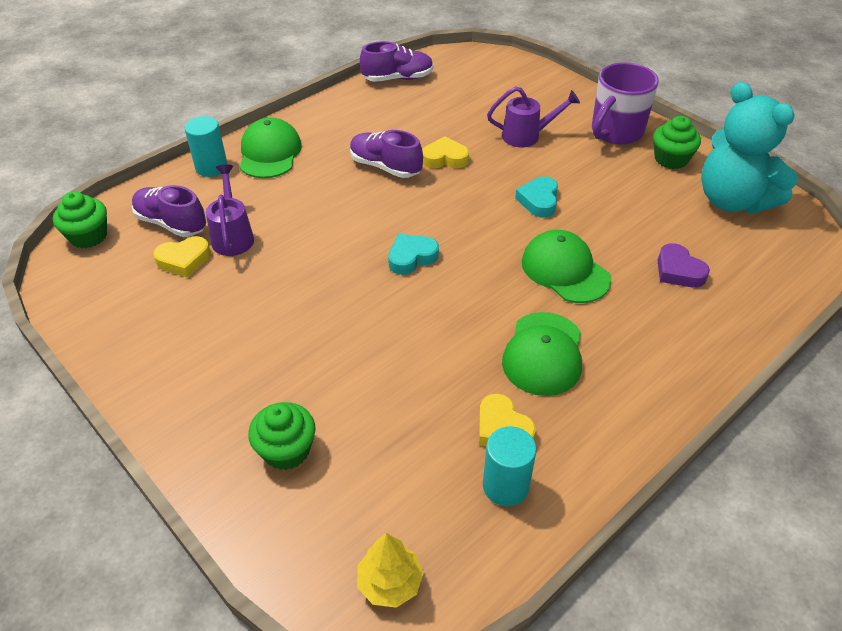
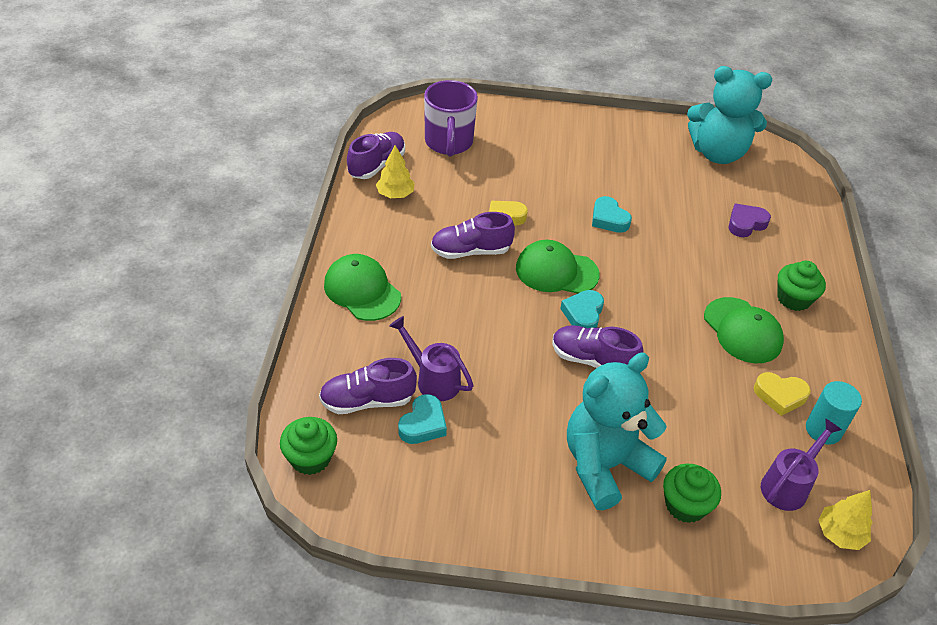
camera: 45 degrees left, 0 degrees up
(184, 260) = (423, 424): yellow heart -> turquoise heart
(211, 167) = (330, 332): turquoise cylinder -> none
(267, 375) = (605, 465): none -> turquoise teddy bear
(369, 294) = (592, 360): none -> purple shoe
(384, 103) = (395, 194): none -> yellow tree
(527, 136) = (538, 169): purple watering can -> purple watering can (788, 485)
(565, 270) = (686, 263): green cap -> green cap (556, 271)
(615, 132) = (592, 135): purple mug -> purple mug (449, 143)
(671, 159) = (649, 140): green cupcake -> green cupcake (793, 299)
(678, 271) = (746, 224): purple heart -> purple heart turned 135 degrees clockwise

